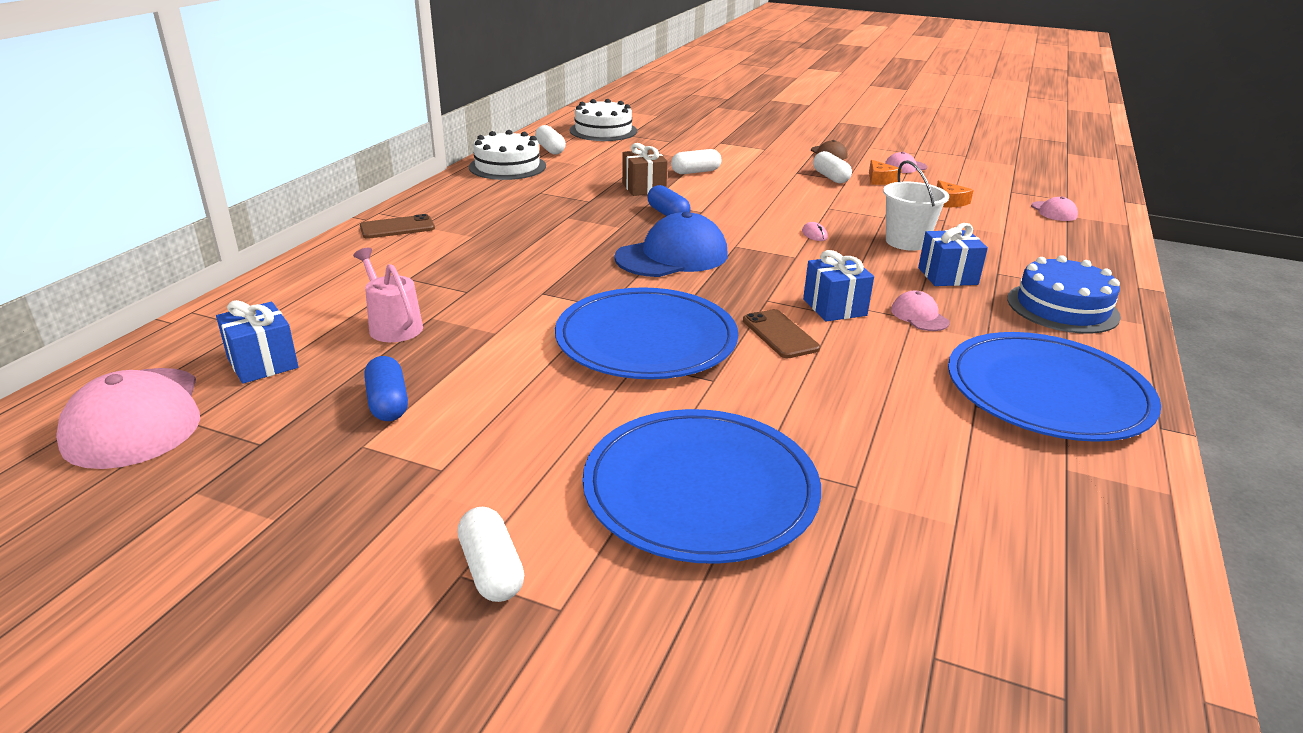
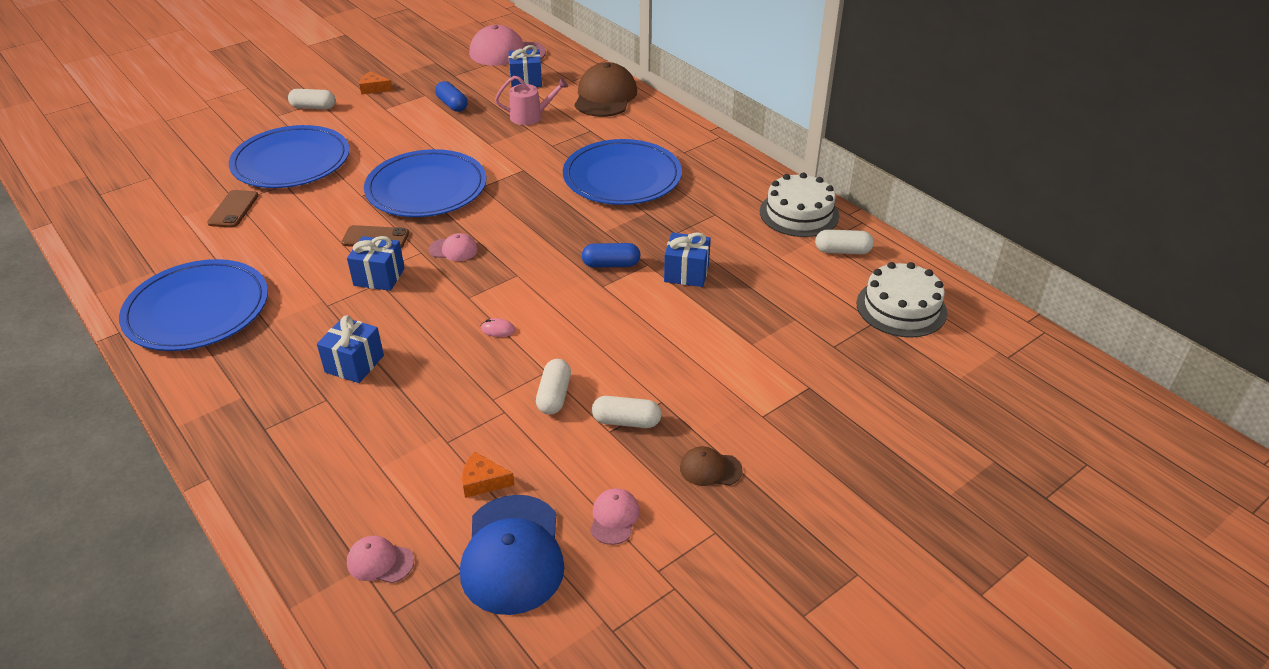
camera: 120 degrees right, 10 degrees up
(298, 291) = (605, 96): none -> brown cap
(388, 403) = (452, 105): blue capsule -> blue capsule turned 45 degrees clockwise
(397, 228) = (682, 139): brown phone -> brown phone (233, 209)
(509, 239) = (622, 177): none -> blue plate
(644, 188) = (686, 273): brown gift -> blue gift
(672, 256) = (527, 237): blue cap -> blue cap (513, 554)
(695, 172) = (711, 324): white capsule -> white capsule (554, 396)
(880, 180) = (589, 462): orange cheese -> orange cheese (374, 88)
(906, 242) = (431, 379): white bucket -> none
(919, 316) = (325, 310): pink cap -> pink cap (453, 249)
(1062, 307) = (246, 396): blue cake -> none

